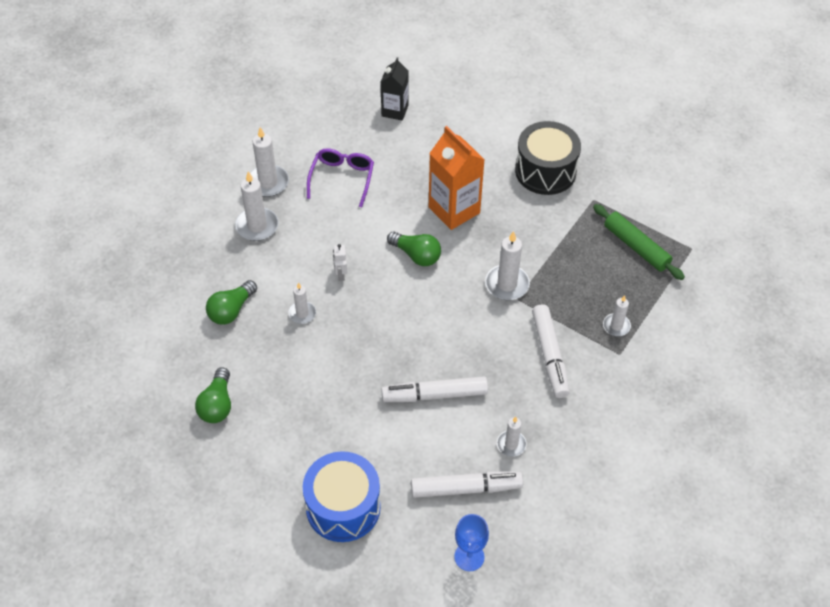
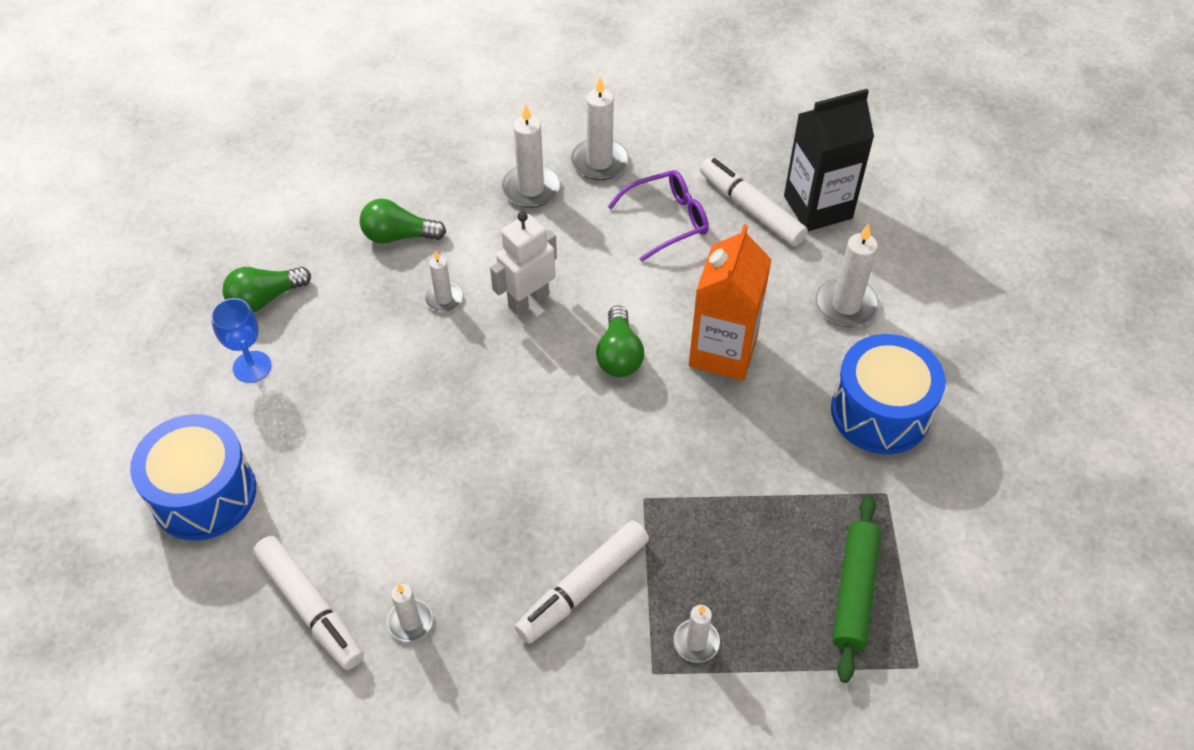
camera: 55 degrees right, 0 degrees up
(341, 274) = (528, 300): white robot -> white robot, size x1.87
(395, 111) = (818, 207): black carton -> black carton, size x1.58
(434, 395) = (426, 494): white marker -> white marker (751, 209)
(469, 557) = (212, 669): blue goblet -> blue goblet (252, 367)
(507, 284) = (656, 474): white candle -> white candle (846, 305)
(545, 171) = (880, 412): black drum -> blue drum

